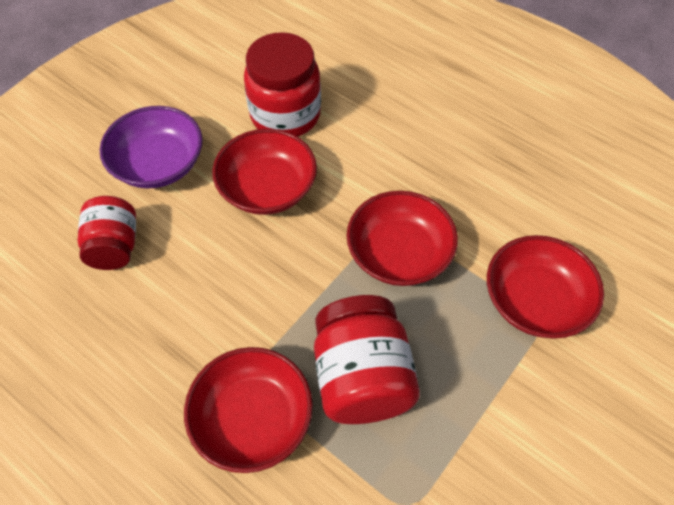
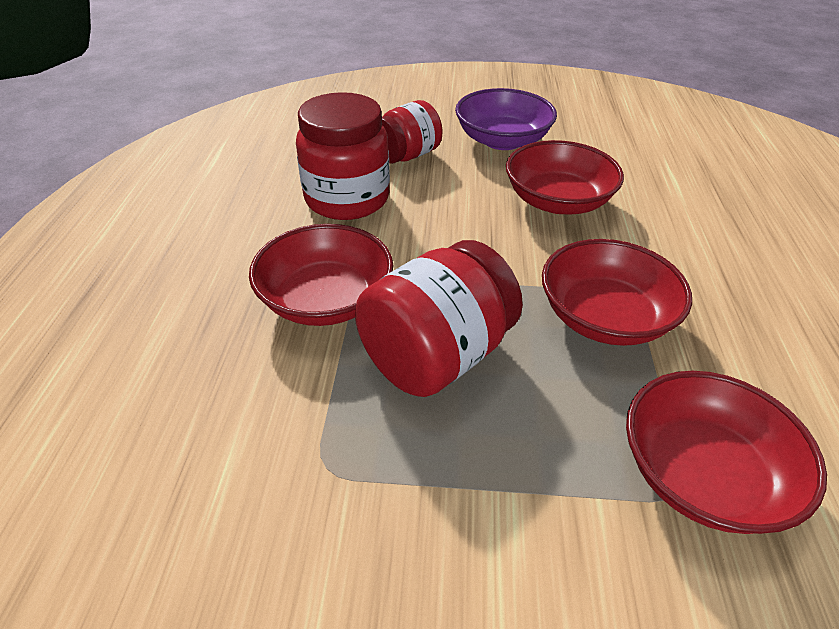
camera: 55 degrees right, 15 degrees down
(285, 115) = (643, 176): red jar -> red jar (347, 199)

